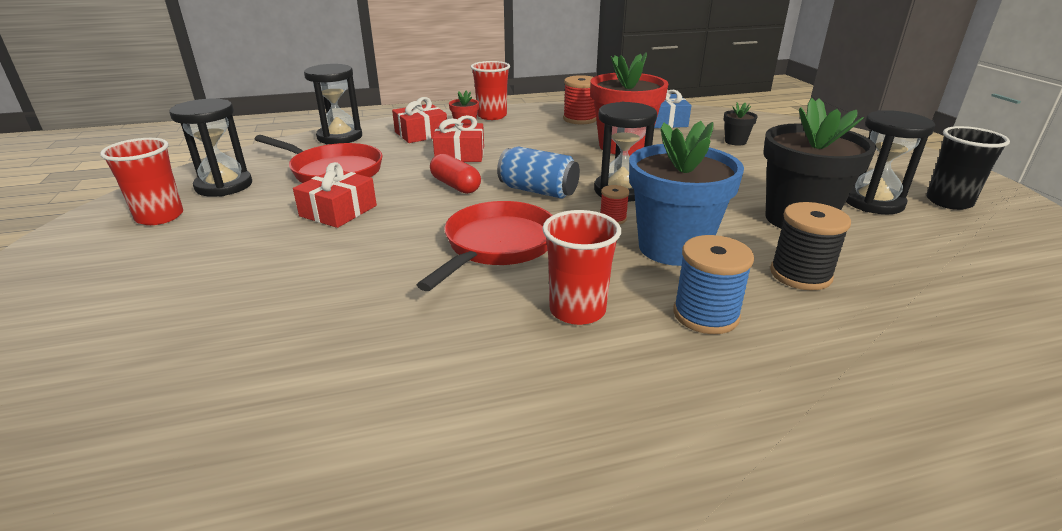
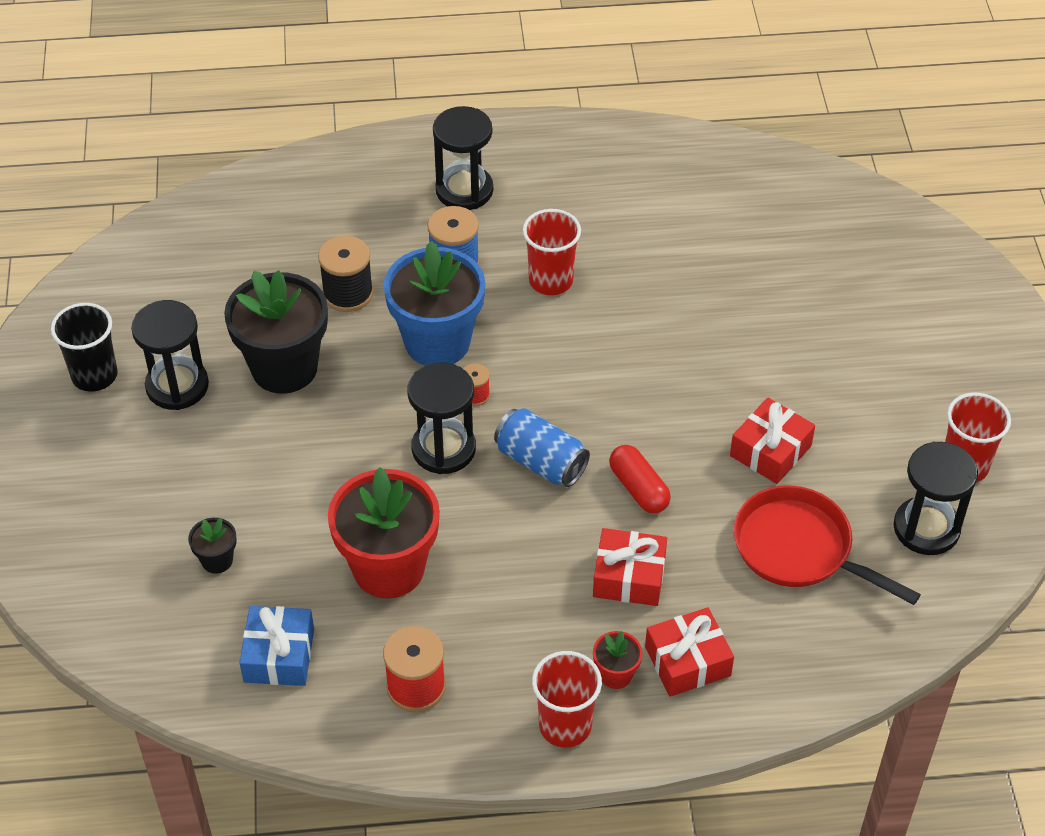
camera: 170 degrees left, 20 degrees up
(340, 137) = (816, 667): black hourglass -> black hourglass (464, 190)
(497, 246) = (603, 367): red pan -> none

